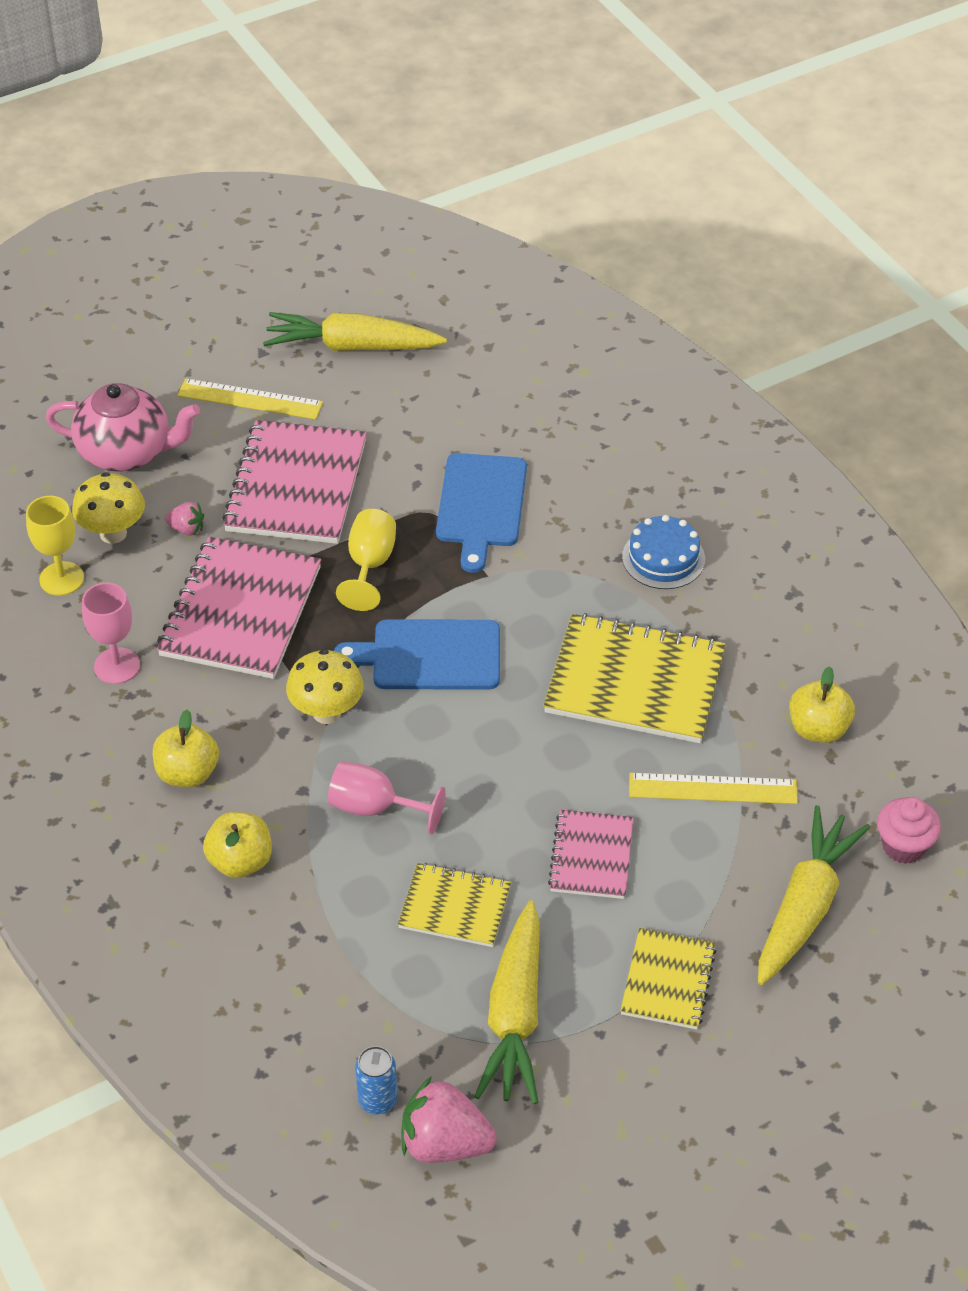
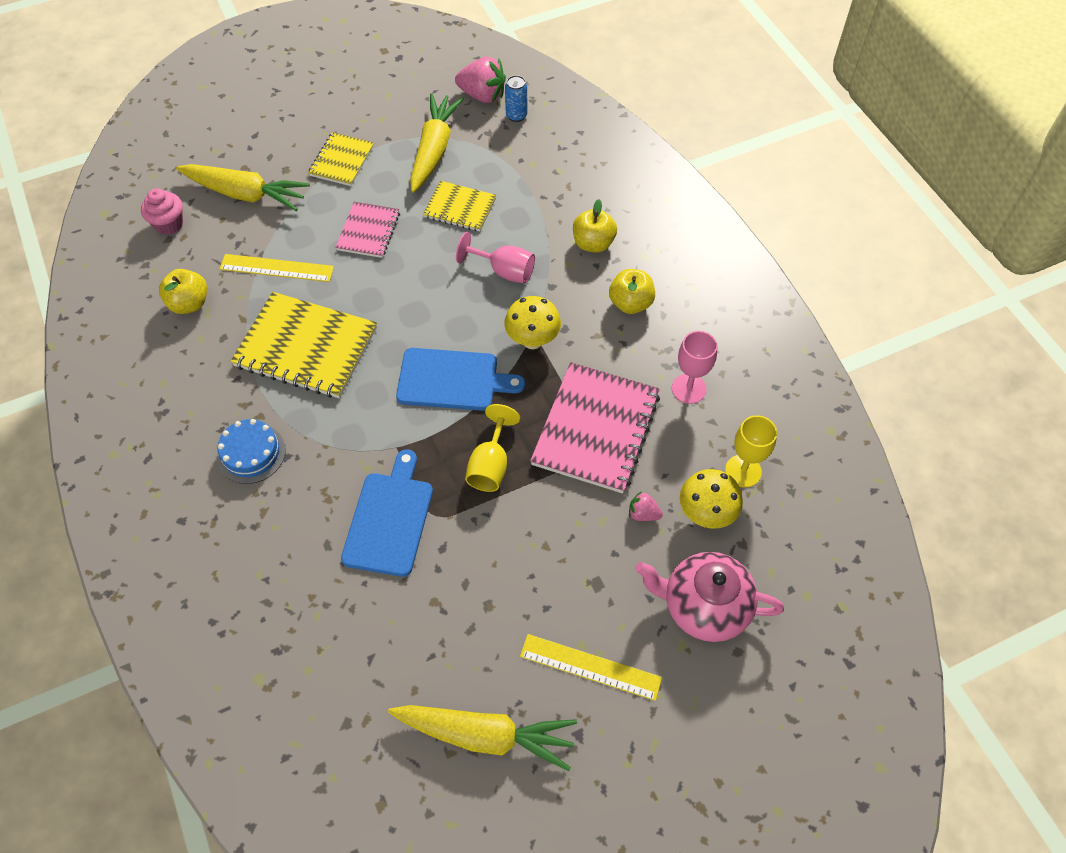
camera: 175 degrees left, 10 degrees up
(296, 486) = (548, 554): pink notebook -> none
(805, 906) = (245, 194): yellow carrot -> yellow carrot turned 105 degrees counterclockwise

